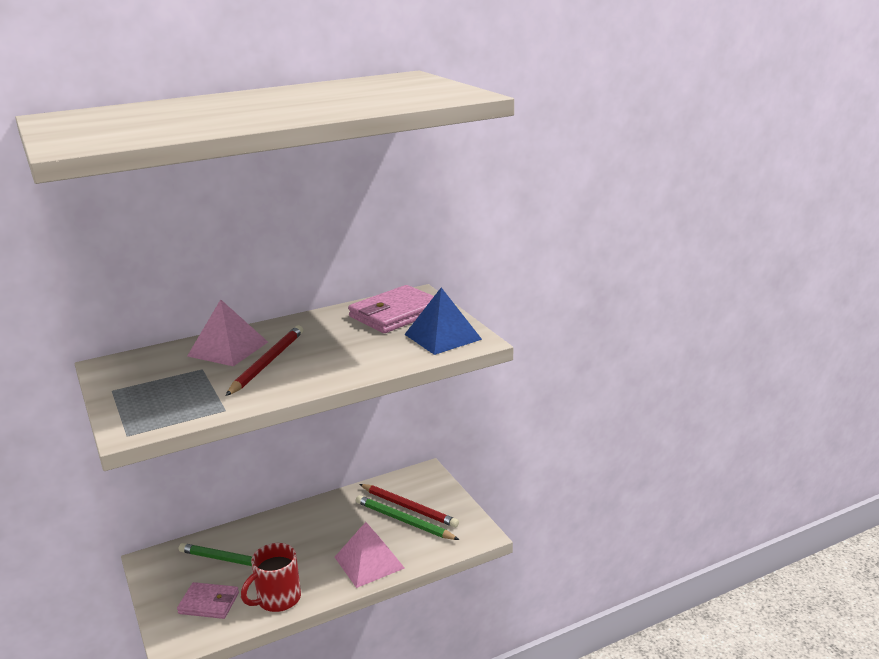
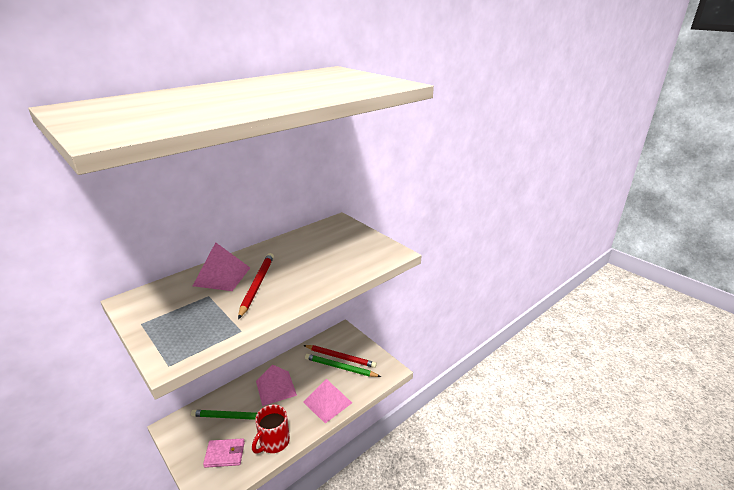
camera: 15 degrees left, 5 degrees up
(302, 534) = (276, 388): none -> pink pyramid
(396, 314) = (331, 237): pink wallet -> none
(442, 336) = (372, 251): blue pyramid -> none

